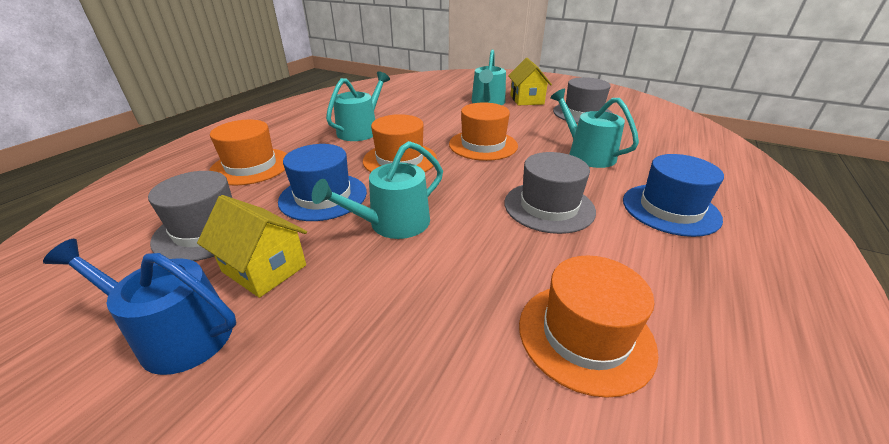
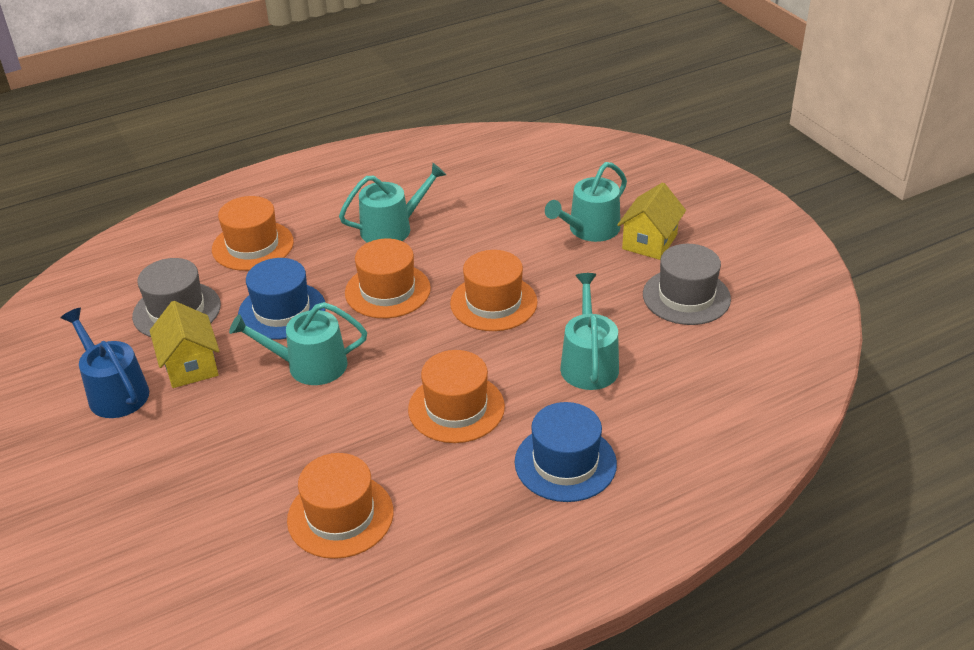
camera: 35 degrees right, 5 degrees up
(549, 207) = (456, 408): grey hat -> orange hat

